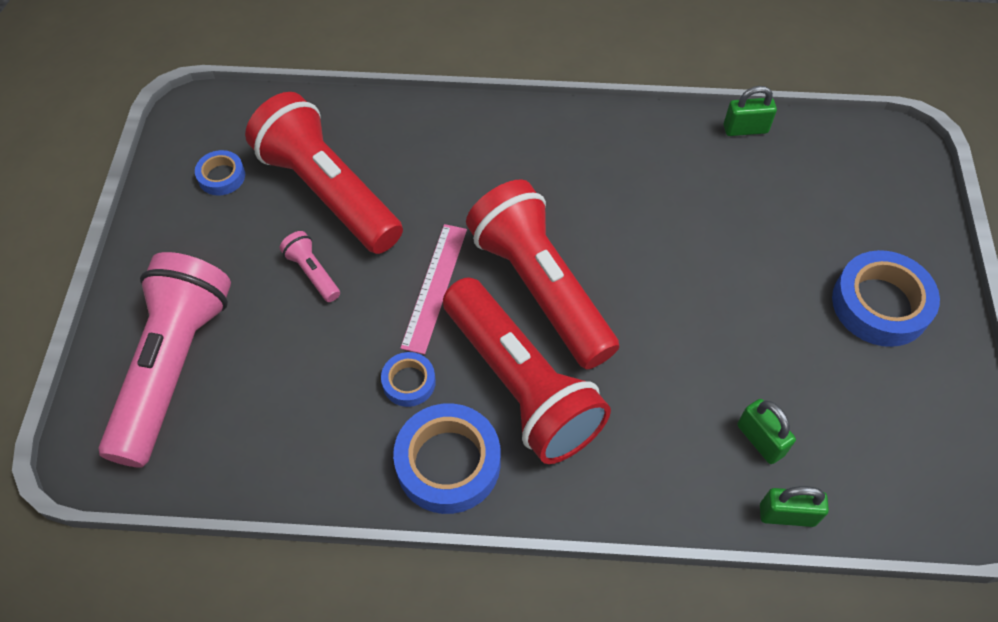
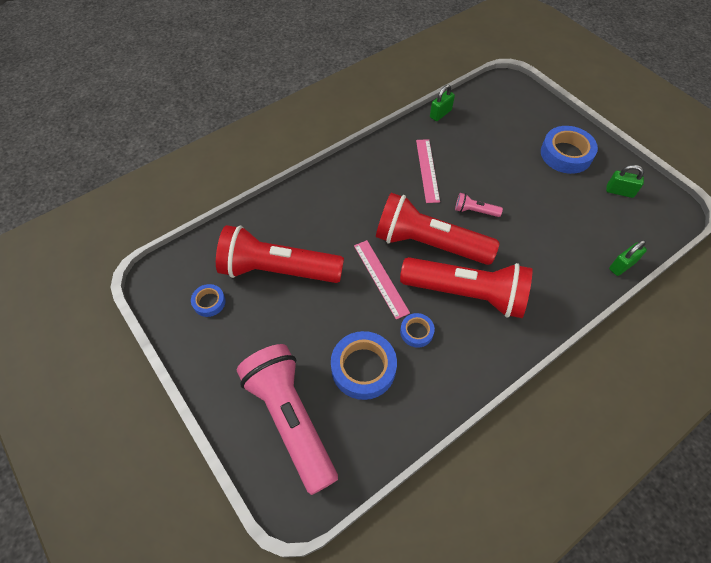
camera: 40 degrees left, 0 degrees up
(312, 273) = (313, 315): pink flashlight -> pink flashlight (475, 211)
(448, 463) = (473, 354): blue tape -> blue tape (363, 368)
(642, 193) = (427, 170): none -> pink ruler
(760, 440) = (582, 243): green padlock -> green padlock (619, 191)

